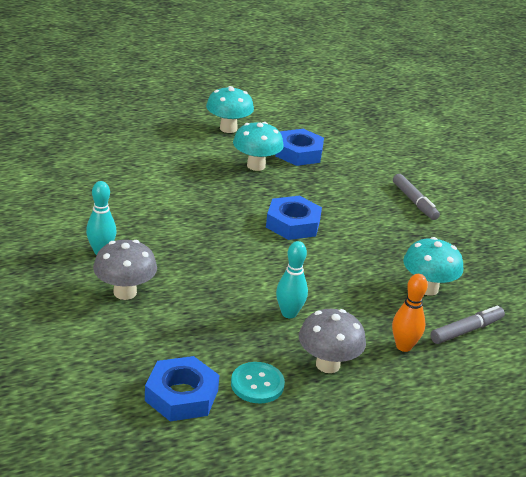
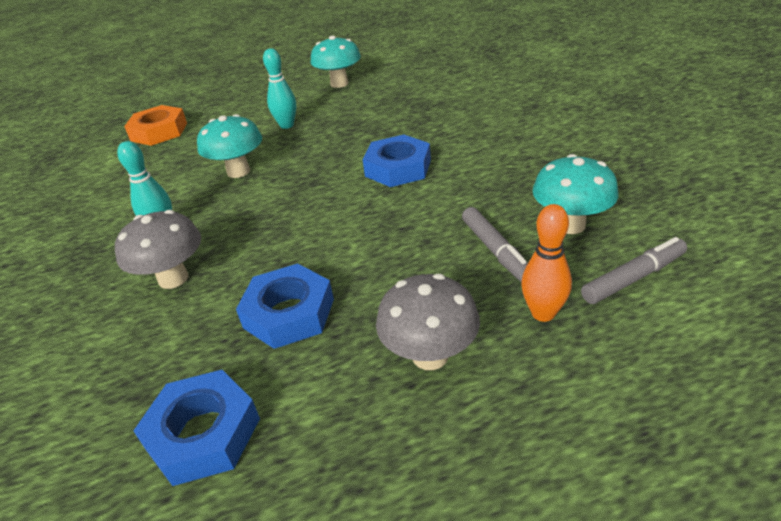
camera: 10 degrees right, 5 degrees up
(62, 154) = (159, 132): none -> orange nut
(256, 166) = (363, 114): turquoise mushroom -> turquoise mushroom (238, 171)
(257, 384) = (321, 401): turquoise button -> none
(289, 313) = (381, 282): turquoise bowling pin -> turquoise bowling pin (287, 125)
(299, 153) = (412, 95): blue nut -> blue nut (289, 313)
(414, 202) = (544, 125): grey marker -> grey marker (496, 251)

